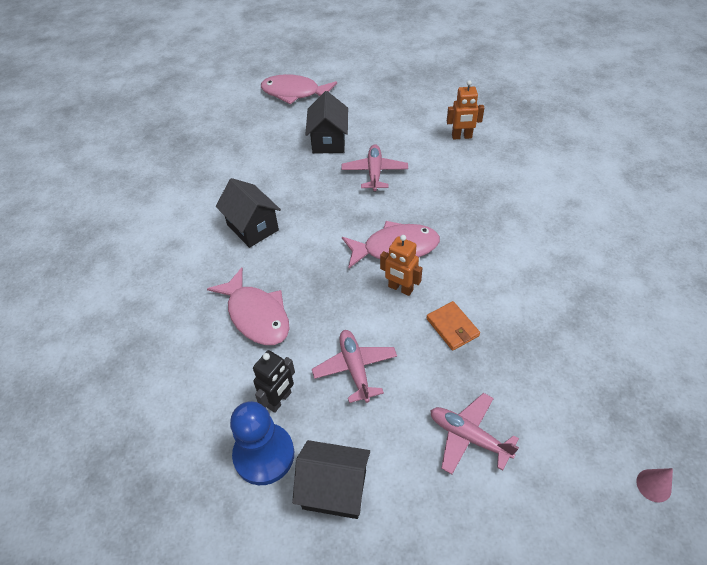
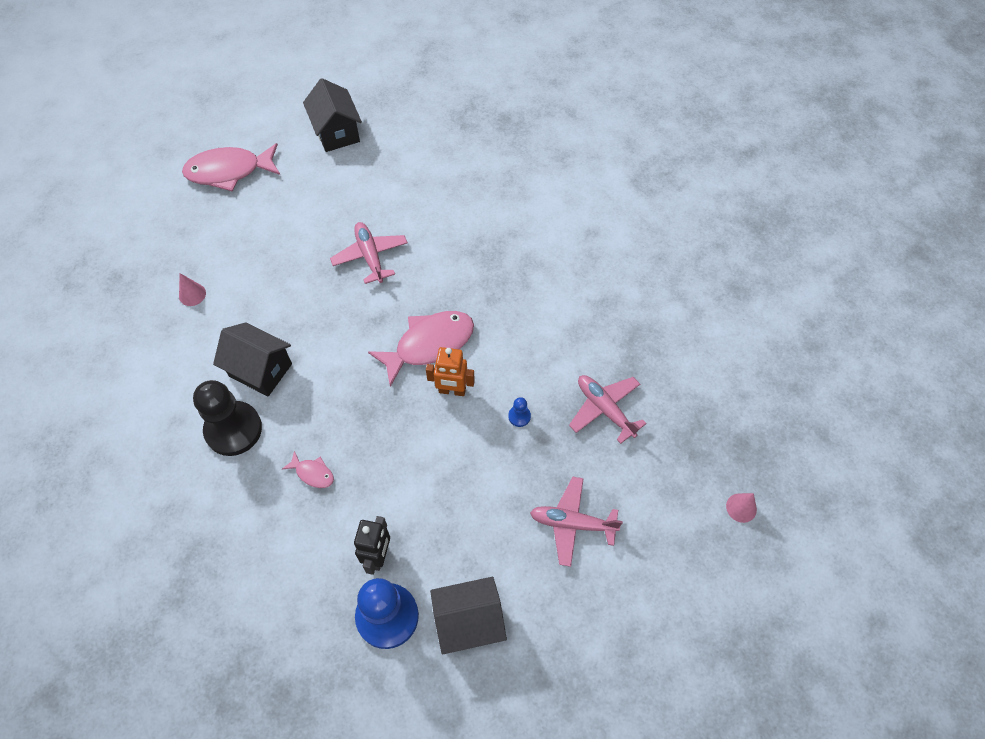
camera: 25 degrees left, 10 degrees up
(211, 263) = (233, 429): none -> black pawn
(229, 163) = (192, 294): none -> pink cone
(256, 315) = (313, 473): pink fish -> pink fish, size x0.46
(329, 141) = (300, 229): black house -> black house (337, 132)
(355, 368) = (440, 495): pink plane -> pink plane (605, 409)
(452, 327) = (519, 416): orange wallet -> blue pawn
(461, 137) = (450, 180): orange robot -> none

